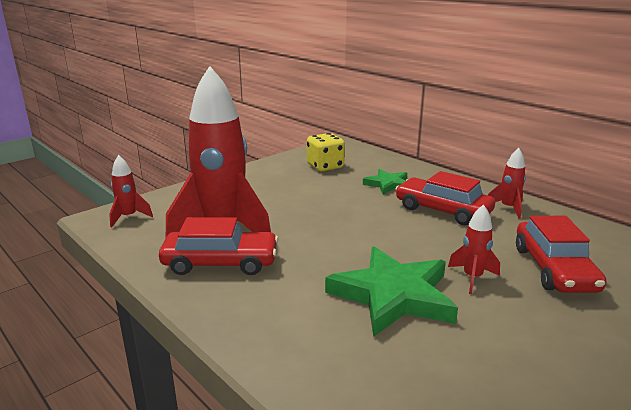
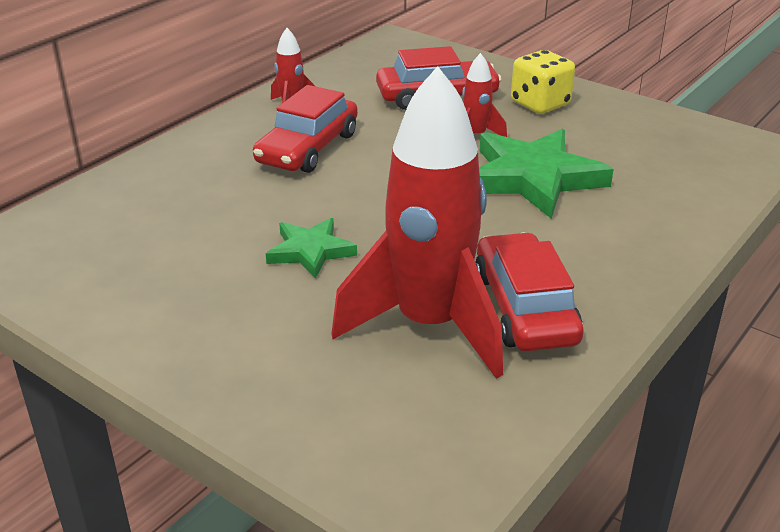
camera: 100 degrees left, 10 degrees up
(129, 217) = (411, 463): red rocket -> none
(325, 166) = (127, 256): yellow dice -> yellow dice (540, 104)
(388, 184) = (217, 189): green star -> green star (310, 251)

